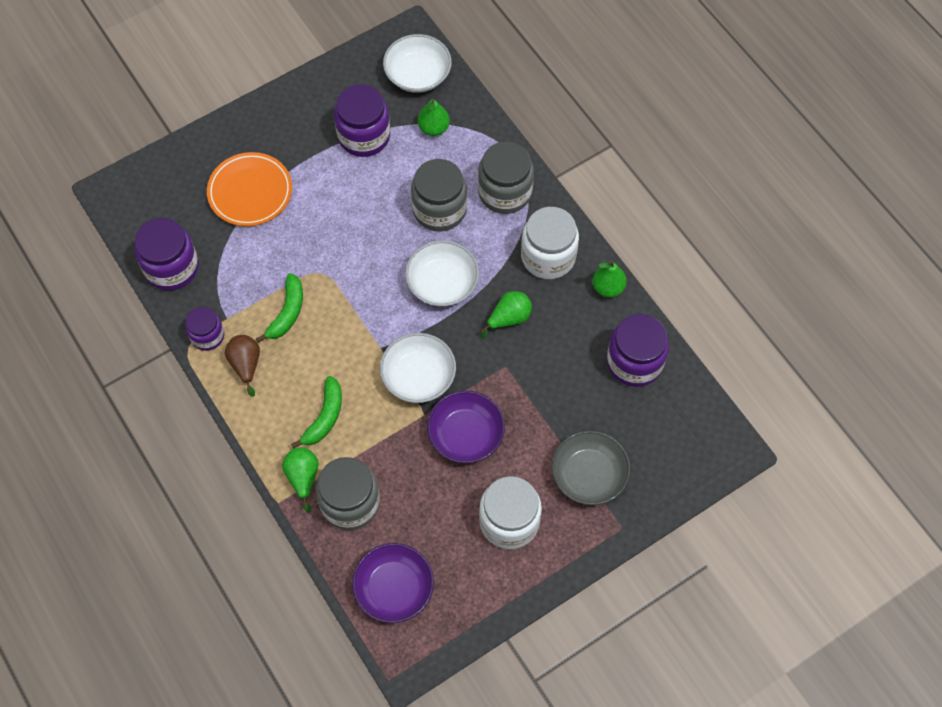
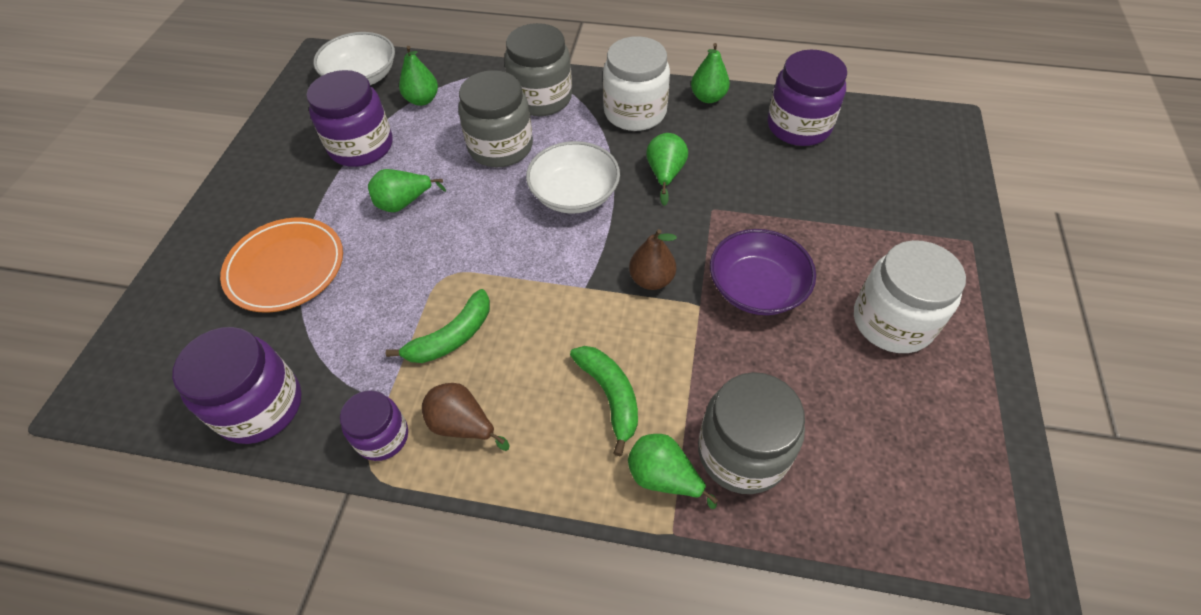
camera: 45 degrees left, 10 degrees down
(287, 312) = (451, 337): green banana -> green banana turned 75 degrees clockwise
(347, 202) = (404, 203): none -> green pear
(394, 588) = (896, 491): purple bowl -> none
(418, 376) = (651, 279): white bowl -> brown pear
(589, 475) = (890, 227): grey bowl -> none

